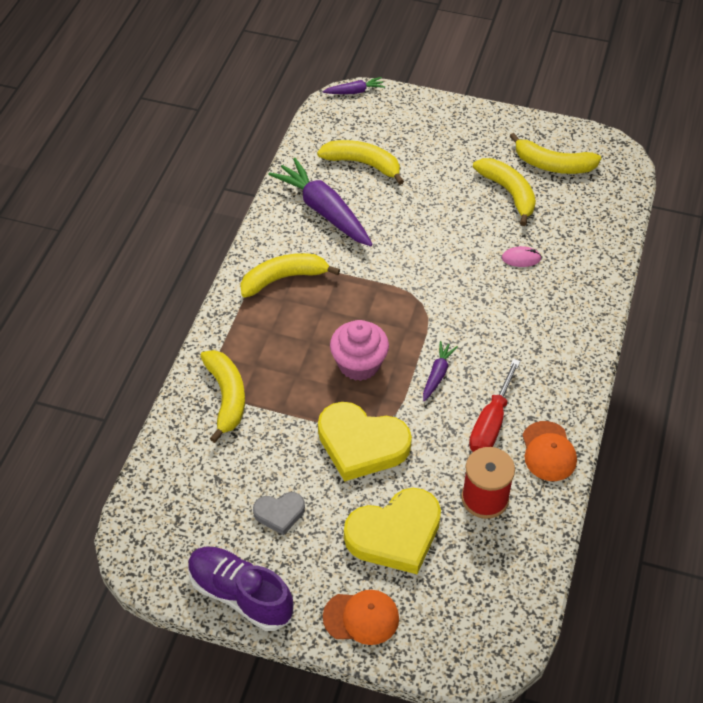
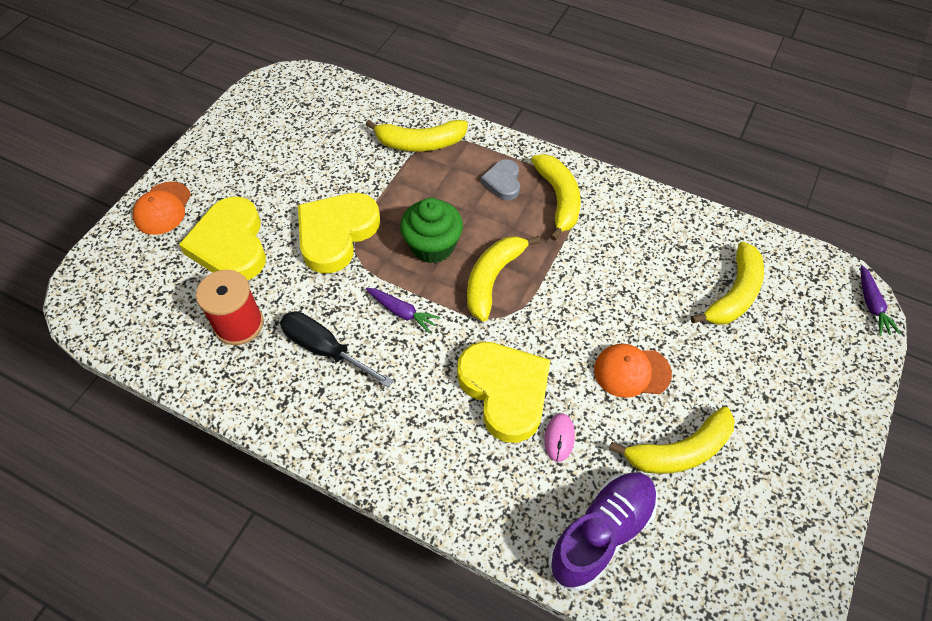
camera: 100 degrees right, 5 degrees up
(240, 595) = (220, 135): purple shoe -> purple shoe (601, 534)
(279, 513) = (285, 166): grey heart -> grey heart (503, 182)
(323, 210) = (656, 245): purple carrot -> none
(359, 364) = (432, 246): pink cupcake -> green cupcake
(491, 423) = (325, 350): red screwdriver -> black screwdriver
(492, 294) = (505, 391): none -> yellow heart
(548, 451) = (271, 397): orange cap -> orange cap (631, 372)
(552, 165) = (736, 526): yellow banana -> yellow banana (493, 279)

